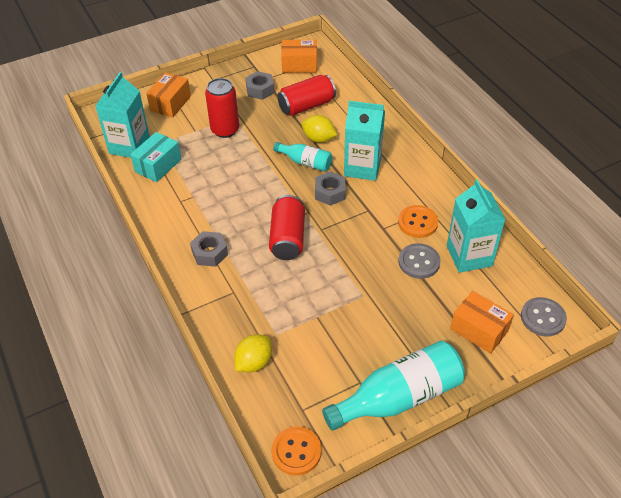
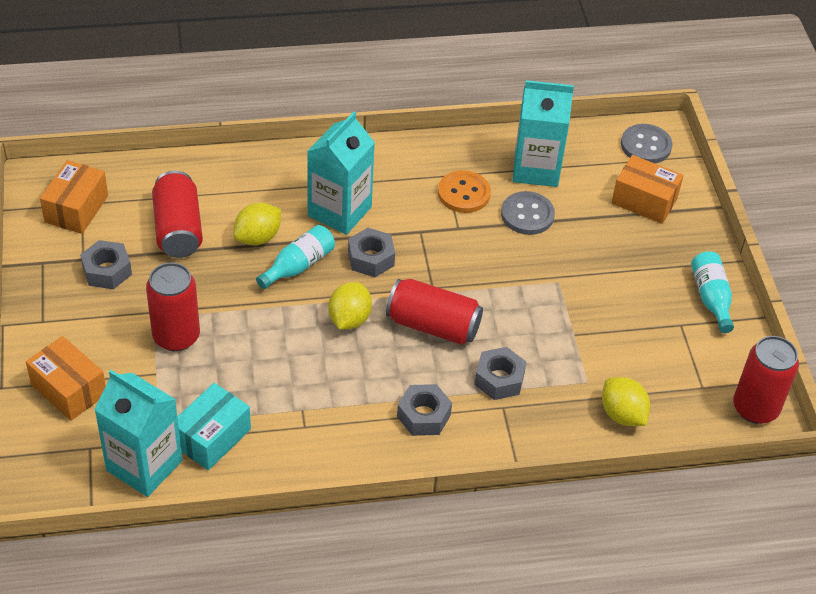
camera: 75 degrees left, 0 degrees up
(158, 165) = (212, 437): turquoise box -> turquoise box turned 75 degrees clockwise
(256, 284) = (499, 379): none -> grey nut
(273, 197) = (349, 319): none -> yellow lemon
(296, 451) = (755, 408): orange button -> red can
(399, 397) = (711, 298): turquoise bottle -> turquoise bottle, size x0.54
(479, 330) = (644, 201): orange box -> orange box turned 60 degrees clockwise

